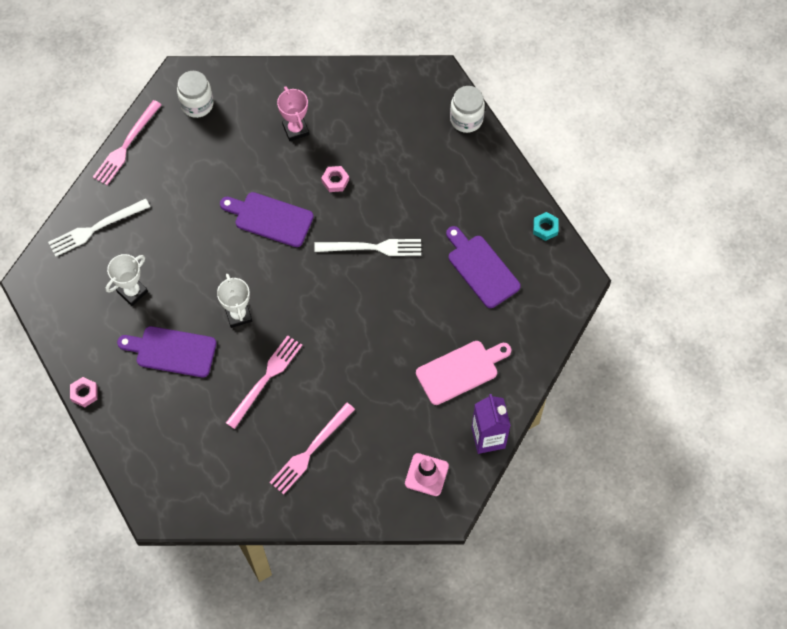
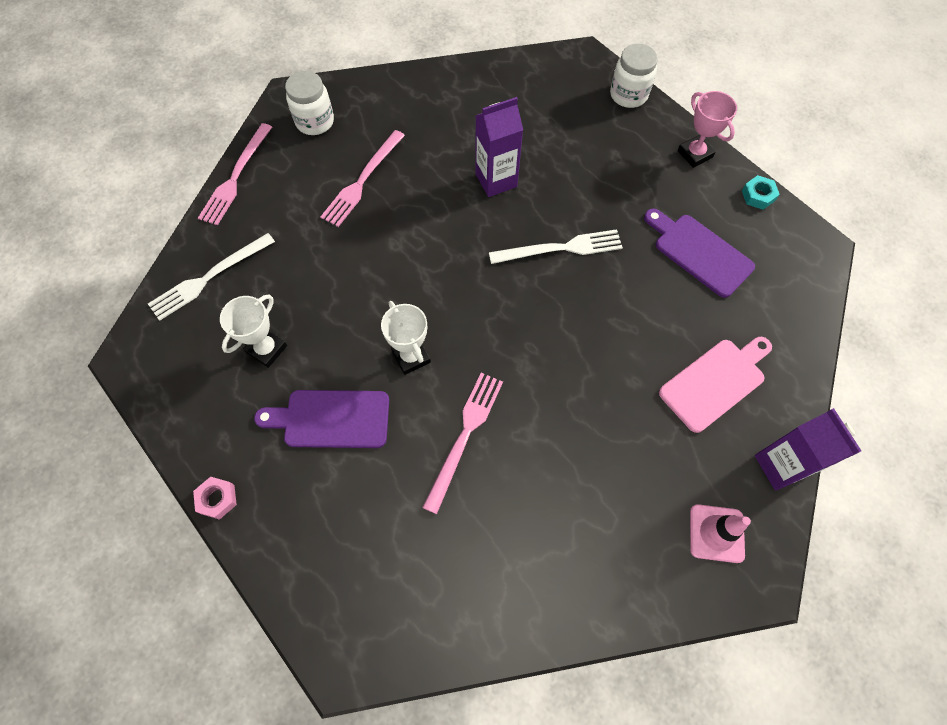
camera: 10 degrees left, 0 degrees up
(270, 218) = (427, 234): purple cutting board -> none
(295, 129) = (436, 132): pink trophy -> pink trophy (695, 154)
(310, 450) = (548, 527): pink fork -> pink fork (362, 181)
(335, 181) = (496, 180): pink nut -> purple carton

